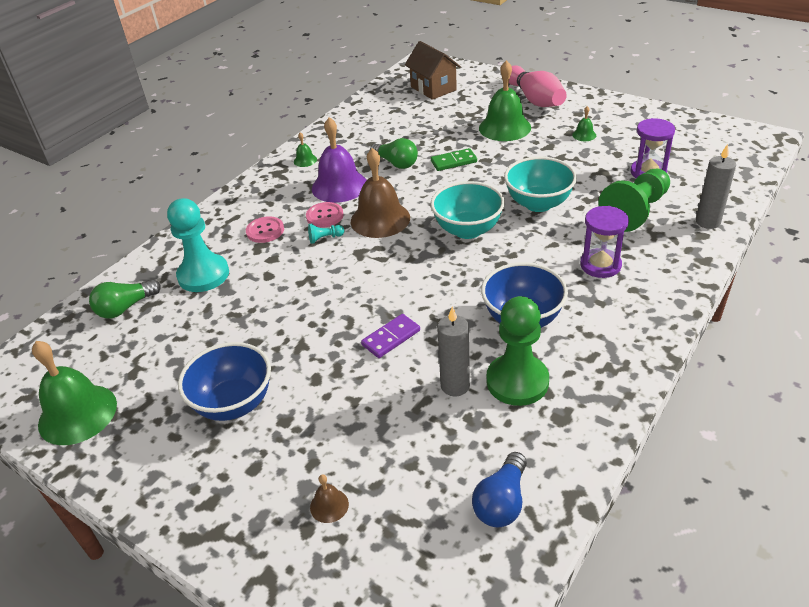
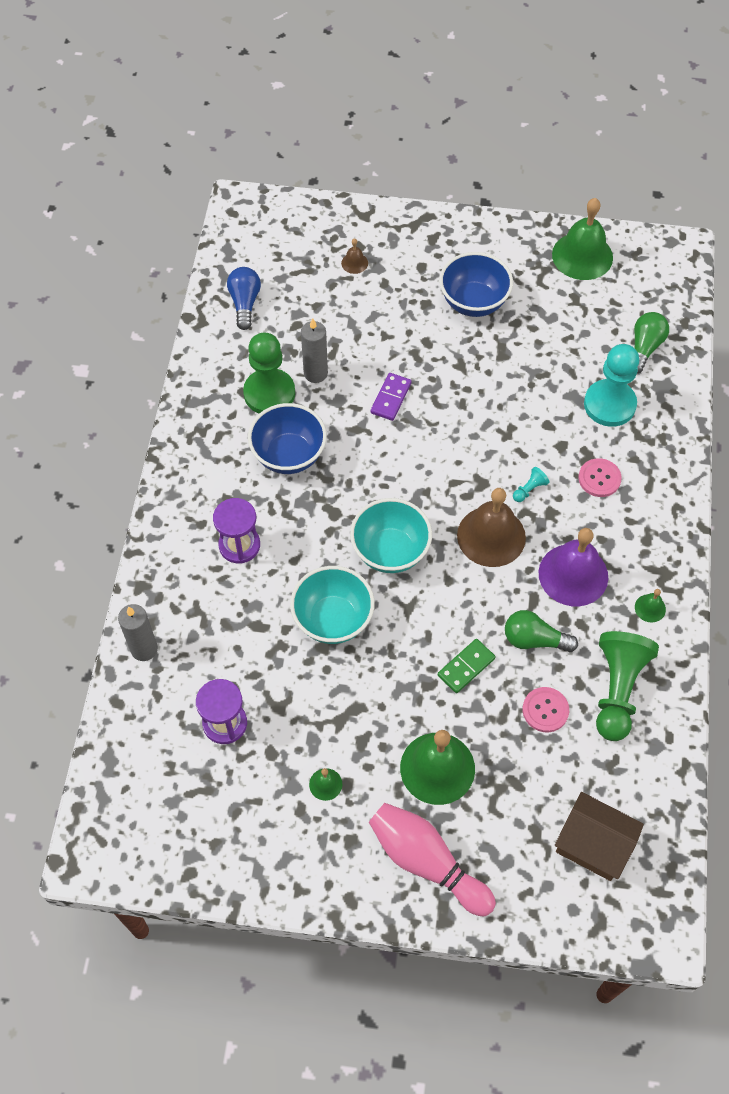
camera: 150 degrees right, 20 degrees up
(325, 216) = (553, 521): pink button -> pink button (545, 710)
(635, 211) = (223, 641): green pawn -> green pawn (617, 690)

